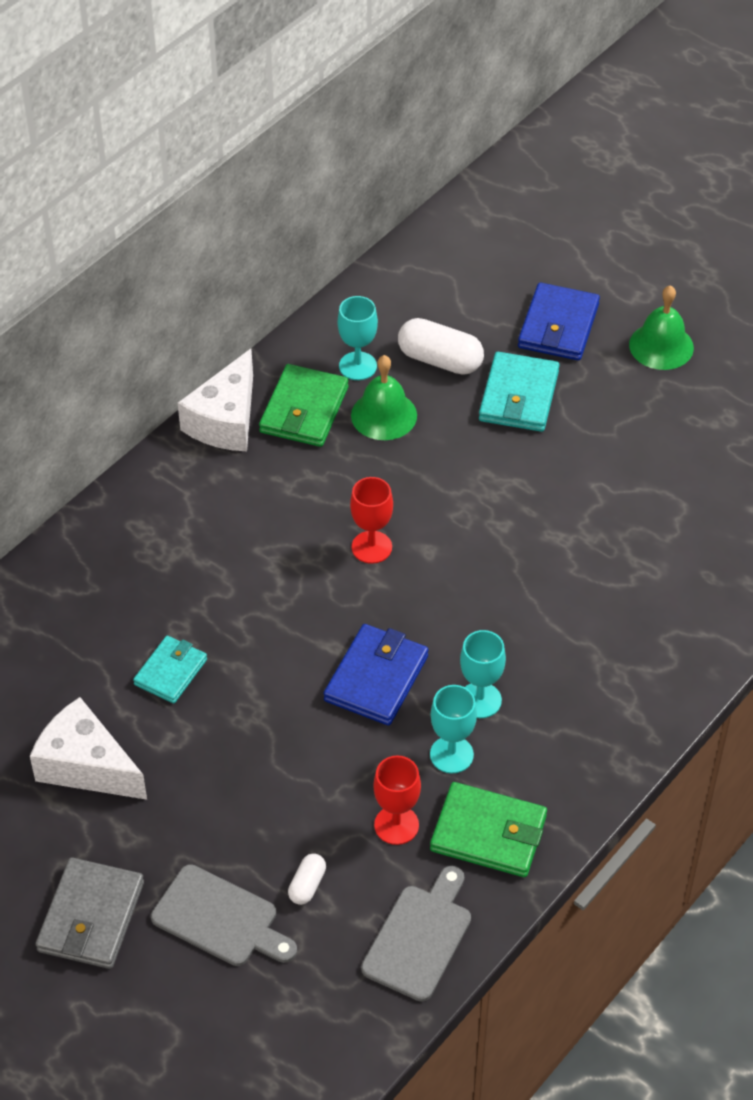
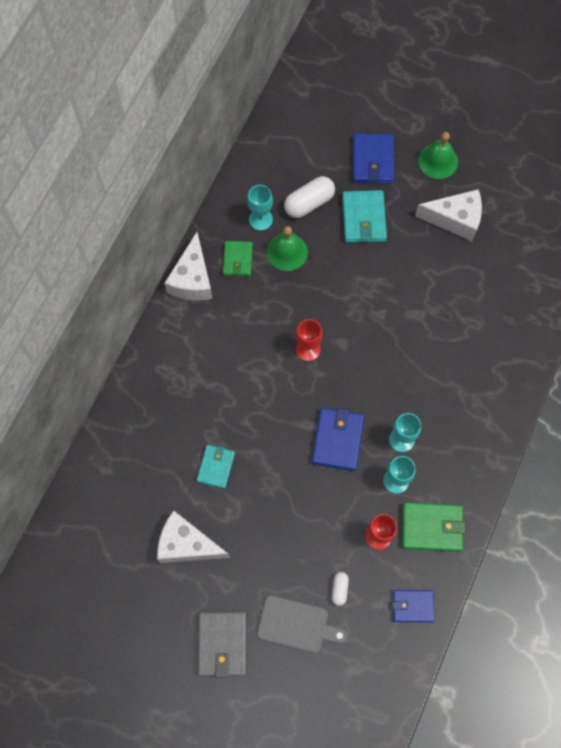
camera: 15 degrees left, 20 degrees up
(304, 410) = (238, 260): green wallet -> green wallet, size x0.66
(419, 937) = (413, 606): grey cutting board -> blue wallet
(440, 360) = (309, 203): white capsule -> white capsule turned 45 degrees counterclockwise
(664, 426) = (455, 219): none -> white cheese

